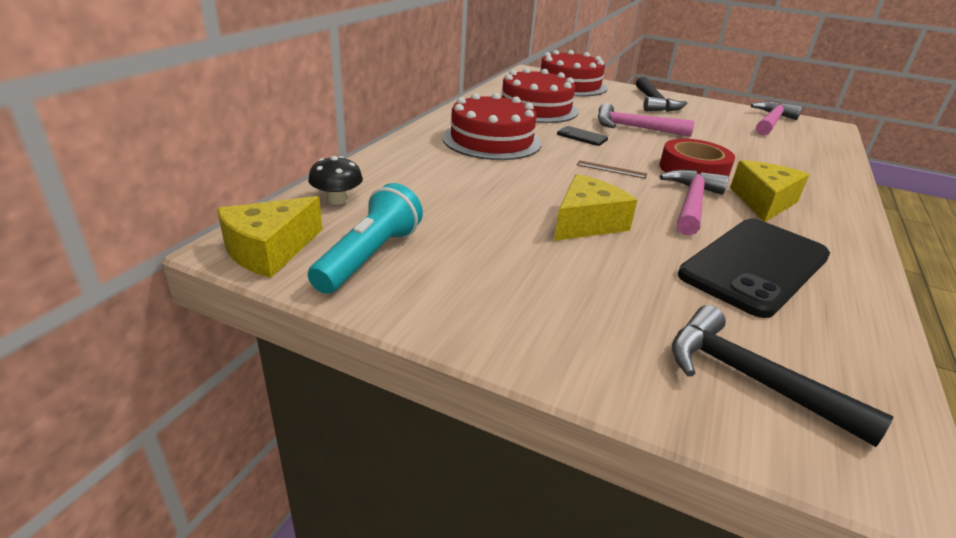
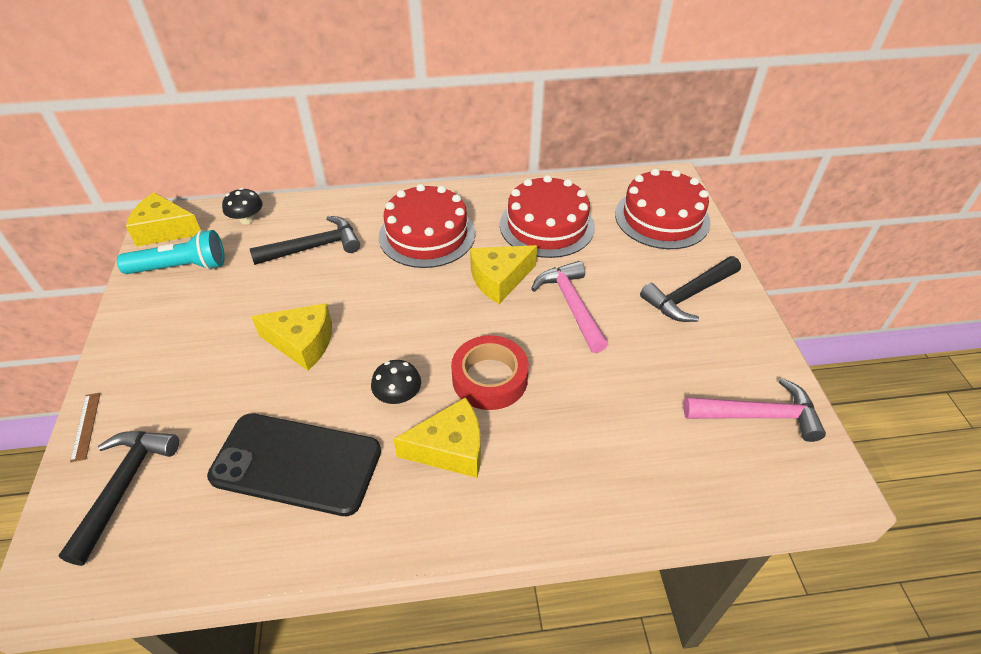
camera: 60 degrees right, 15 degrees up
(442, 182) = (314, 247): none -> black hammer
(582, 136) = (499, 279): black phone -> yellow cheese
(611, 169) = (431, 323): brown ruler -> brown ruler (86, 426)
(691, 203) = (398, 396): pink hammer -> black mushroom

